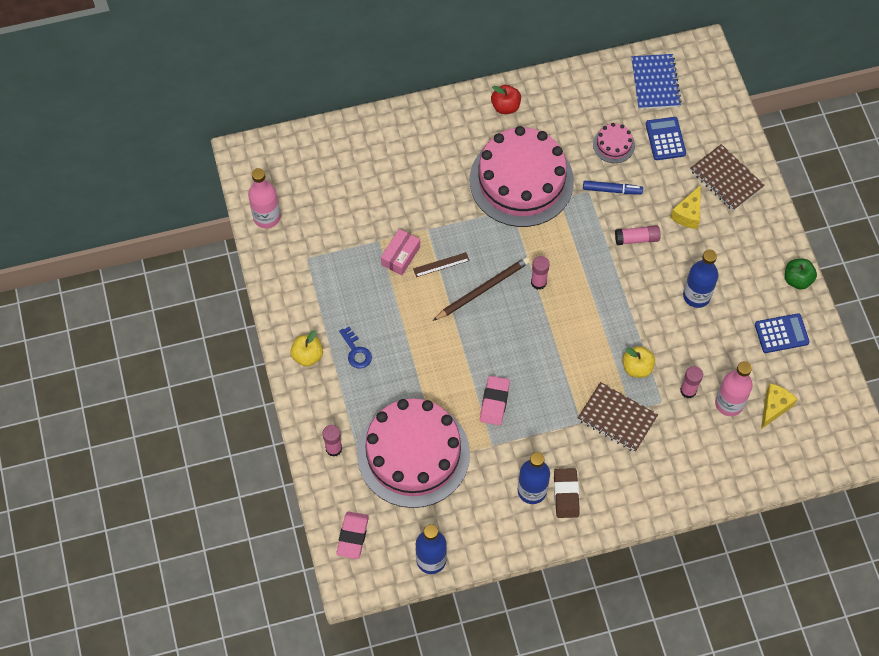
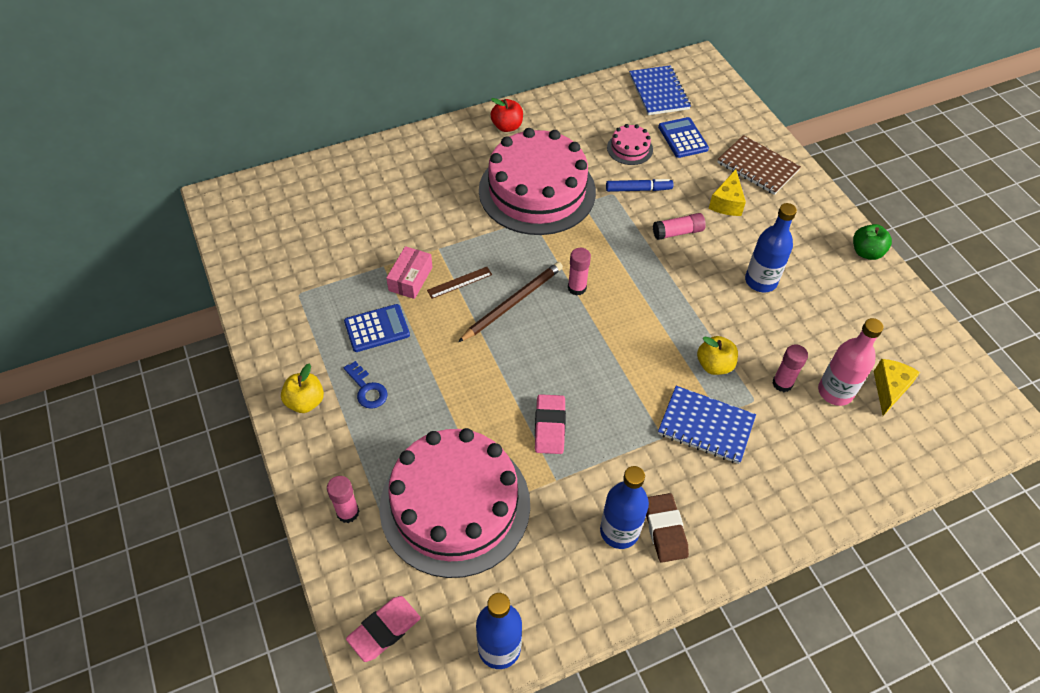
camera: 10 degrees left, 10 degrees down
(267, 217) = (247, 257): pink bottle -> none
(352, 536) = (384, 630): pink eraser -> pink eraser turned 45 degrees clockwise
(617, 418) = (706, 426): brown notebook -> blue notebook
(781, 333) = (869, 308): blue calculator -> blue calculator (377, 328)

